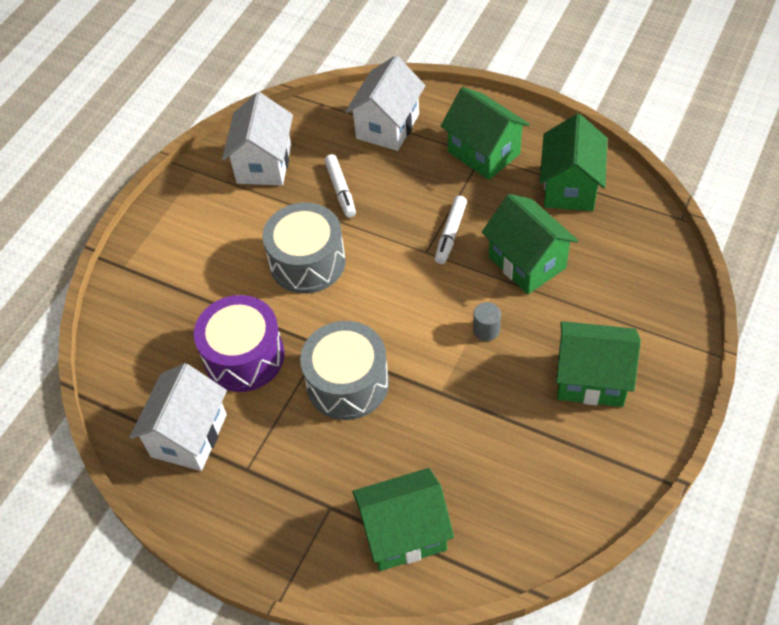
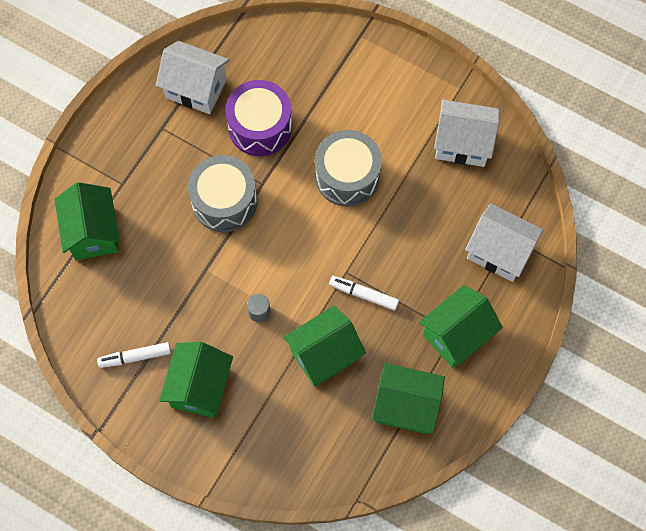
camera: 90 degrees right, 15 degrees up
(340, 190) = (424, 206): white marker -> white marker (135, 357)

